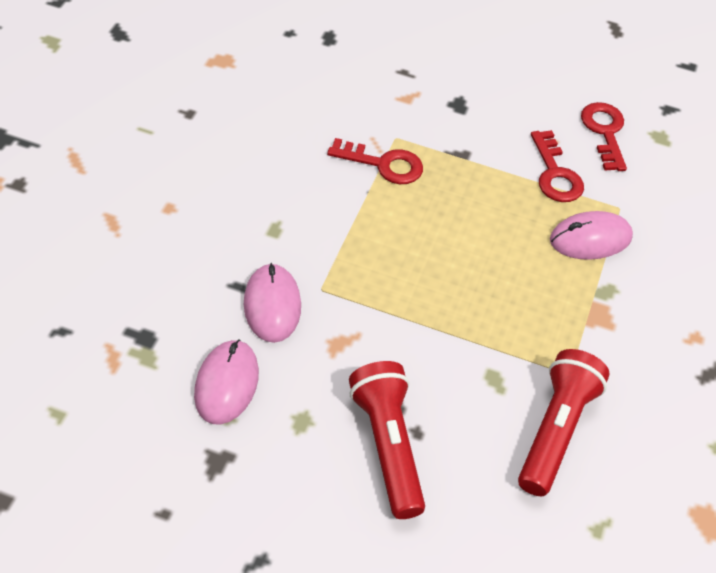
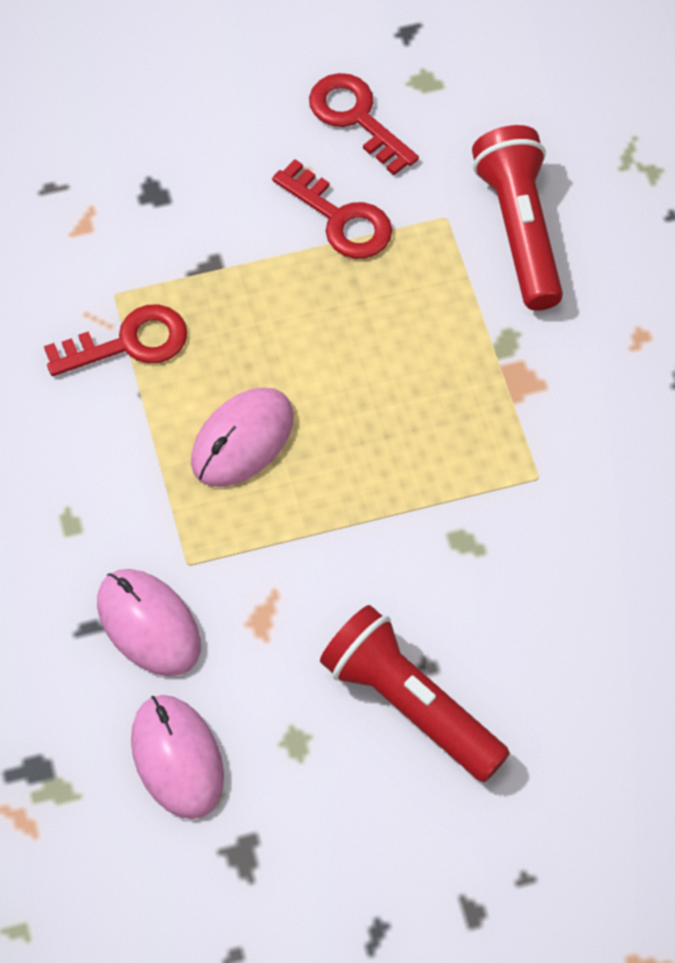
camera: 30 degrees left, 10 degrees up
(556, 431) = (572, 558): red flashlight -> red flashlight (520, 229)
(590, 239) = (442, 283): pink mouse -> pink mouse (242, 440)

